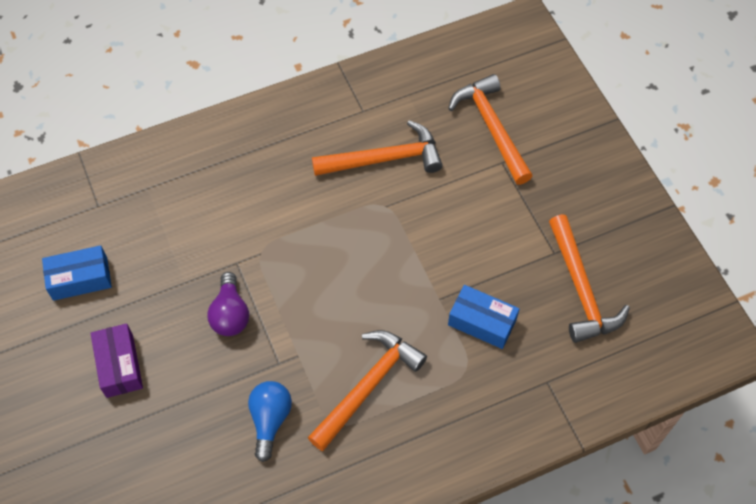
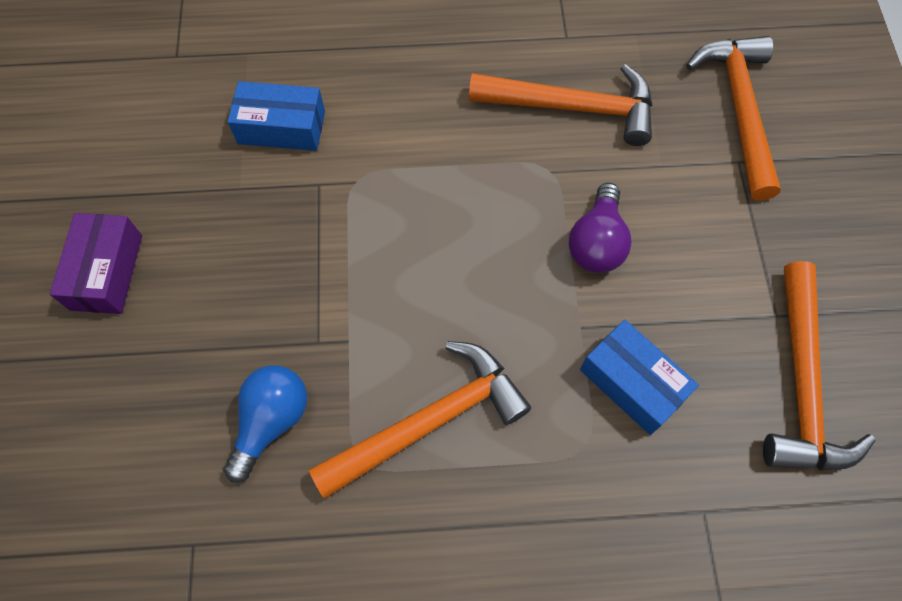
camera: 20 degrees right, 5 degrees up
(80, 279) = (111, 141): blue box -> blue box (281, 127)
(230, 314) = (281, 251): purple light bulb -> purple light bulb (597, 242)

